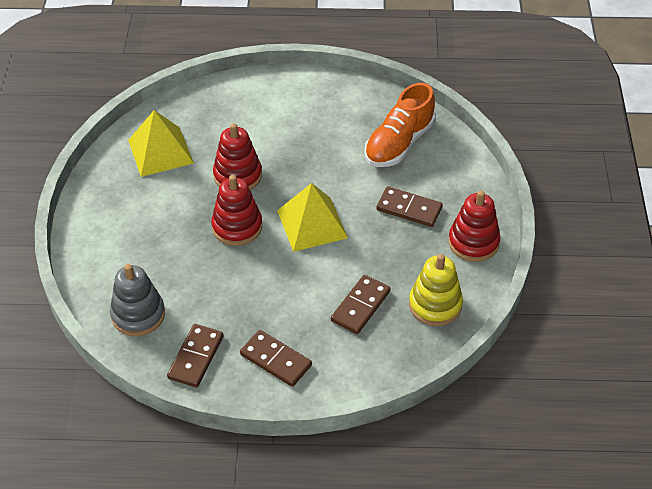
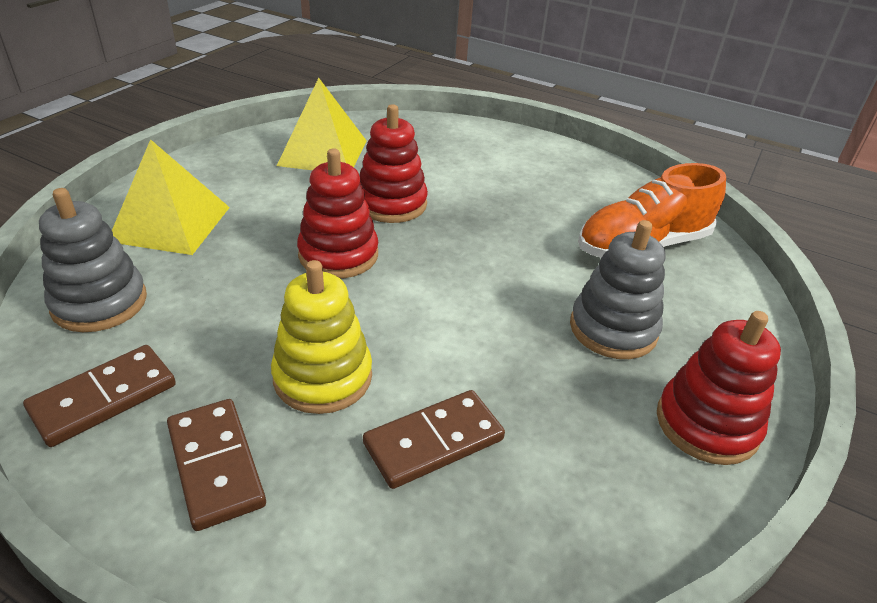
camera: 25 degrees right, 10 degrees down
(312, 224) = (446, 291): yellow pyramid -> yellow pyramid (171, 223)
(409, 209) = (613, 329): brown domino -> grey stacking toy
(435, 305) = (576, 504): yellow stacking toy -> yellow stacking toy (323, 377)

